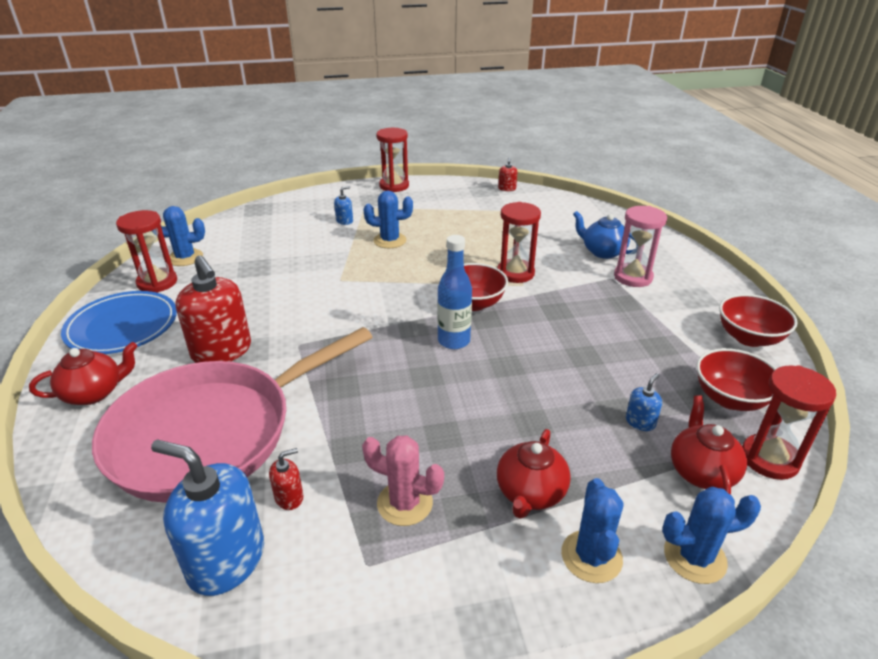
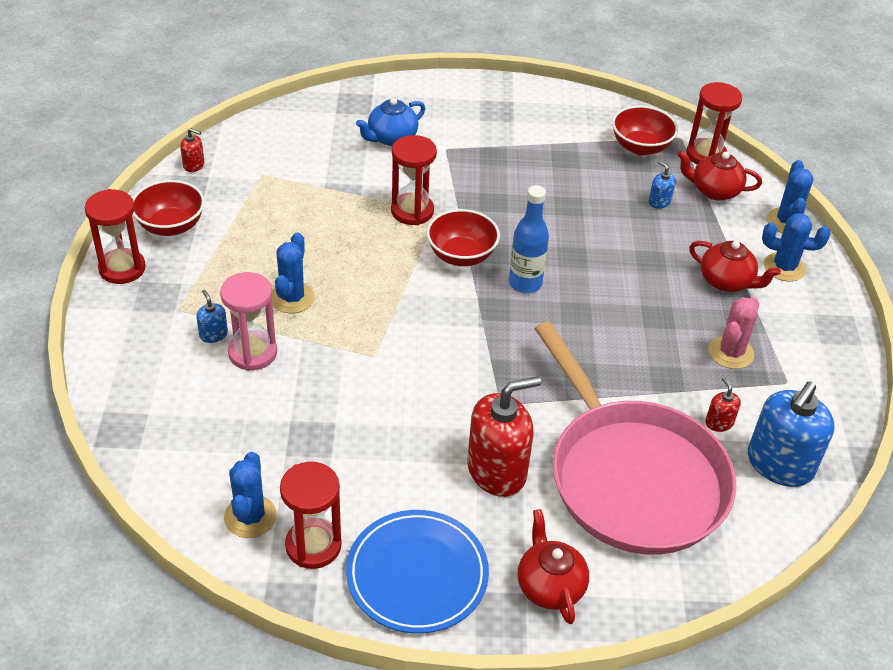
camera: 80 degrees left, 10 degrees up
(633, 277) = (449, 135): pink hourglass -> pink hourglass (252, 353)
(749, 338) = (566, 106): red bowl -> red bowl (171, 226)

